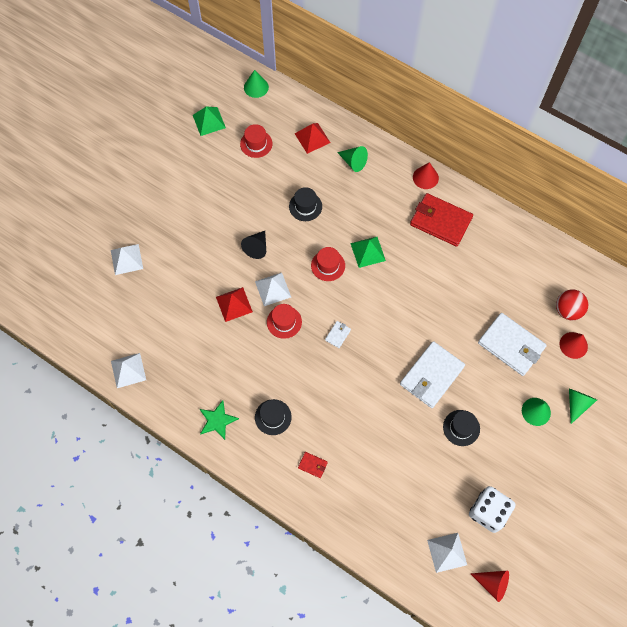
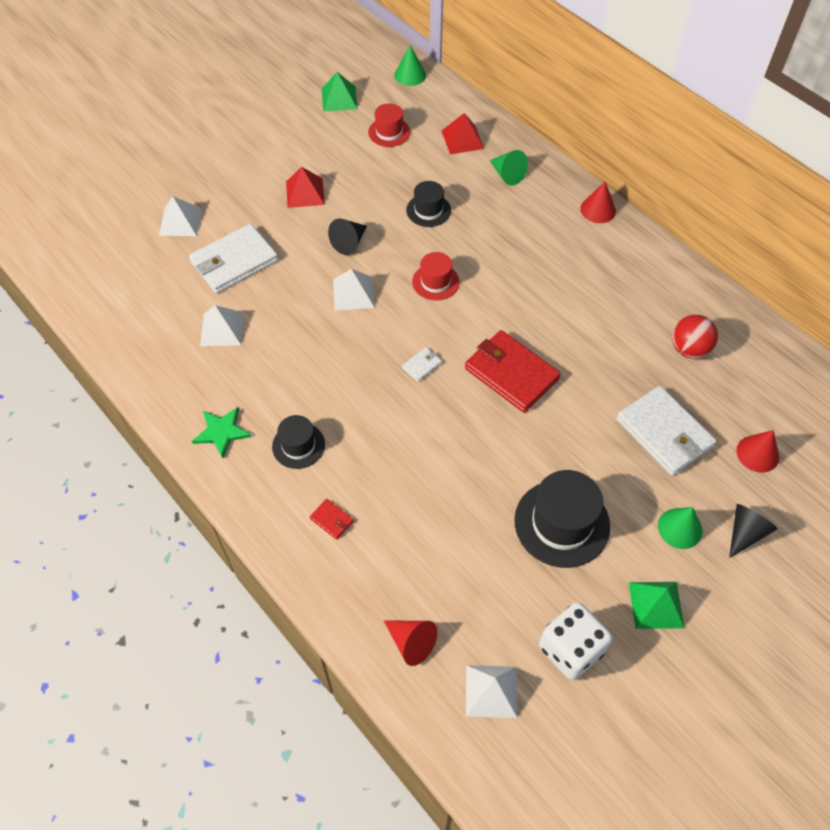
camera: 15 degrees right, 10 degrees down
(128, 370) = (130, 345): white pyramid -> white pyramid (222, 329)
(234, 304) = (296, 300): red pyramid -> red pyramid (305, 193)
(284, 322) = (354, 334): red hat -> none
(368, 252) = (494, 277): green pyramid -> green pyramid (656, 605)
(431, 376) = (538, 446): white wallet -> white wallet (234, 262)
(440, 221) = (604, 263): red wallet -> red wallet (511, 374)
(461, 428) = (562, 523): black hat -> black hat, size x1.72
(492, 583) = (549, 757): red cone -> red cone (411, 643)
(567, 310) = (759, 407): red ball -> red ball (689, 349)
(577, 404) = (745, 533): green cone -> black cone

